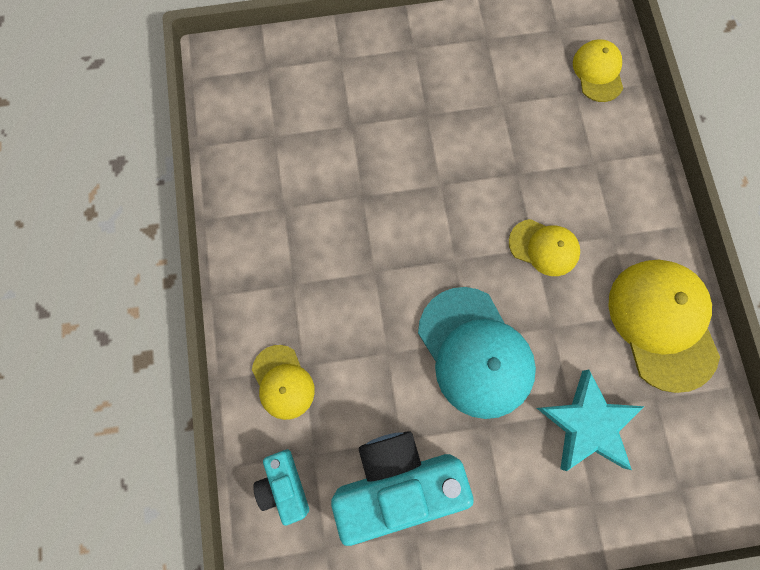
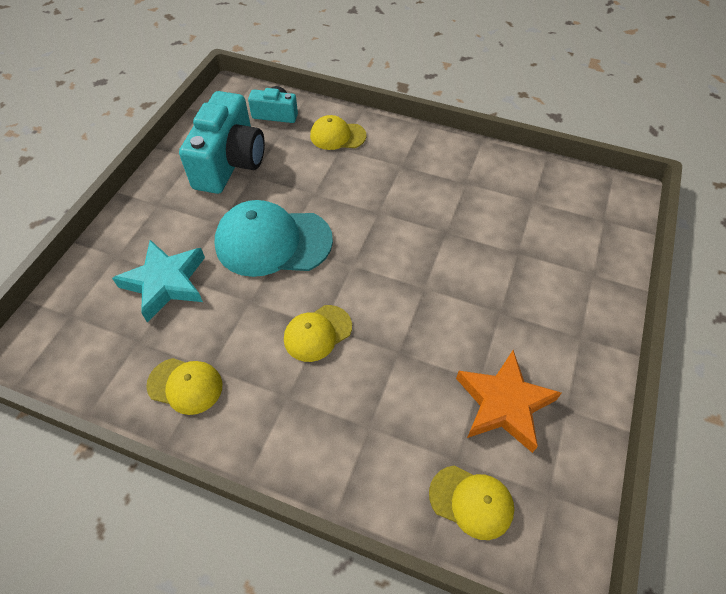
camera: 120 degrees right, 20 degrees down
(511, 80) = (503, 404): none -> orange star
(662, 323) = (185, 385): yellow cap -> yellow cap, size x0.55

